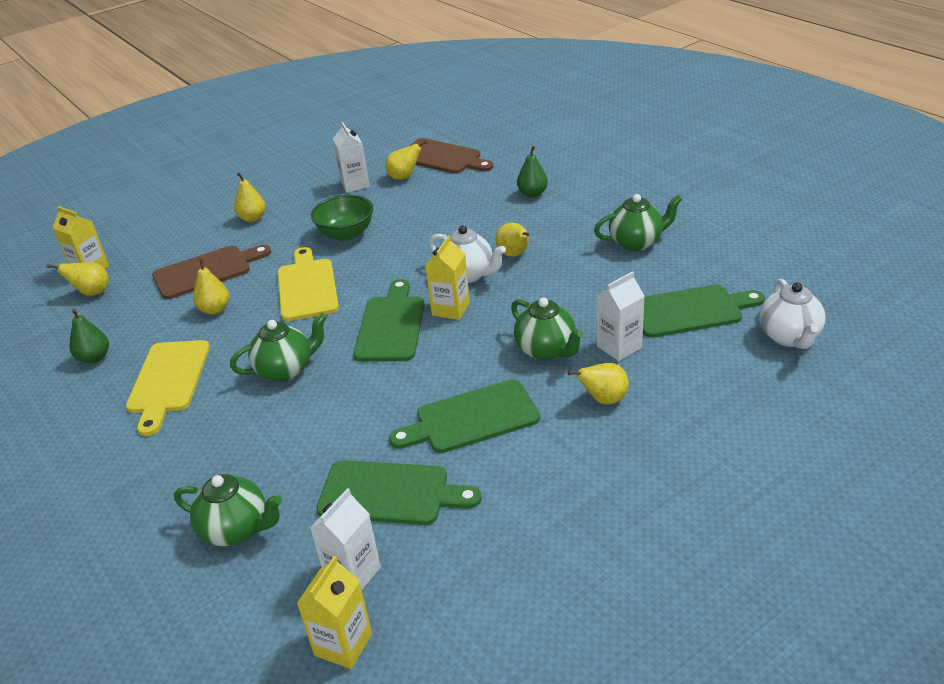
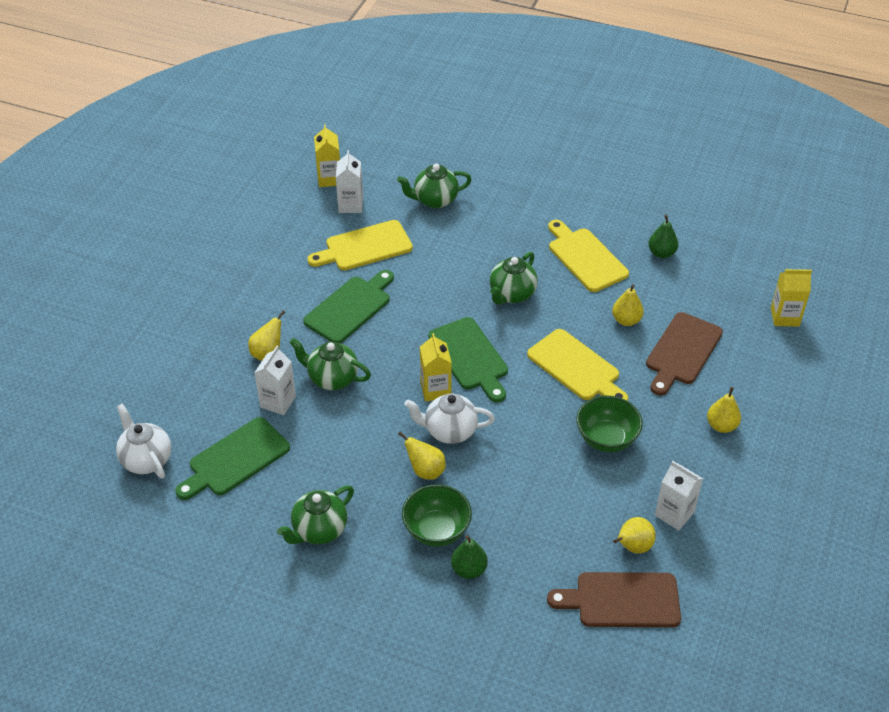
camera: 145 degrees right, 10 degrees up
(92, 293) = (747, 298): yellow pear -> none
(390, 494) = (364, 247): green cutting board -> yellow cutting board
(538, 219) = (436, 530): none -> green bowl

